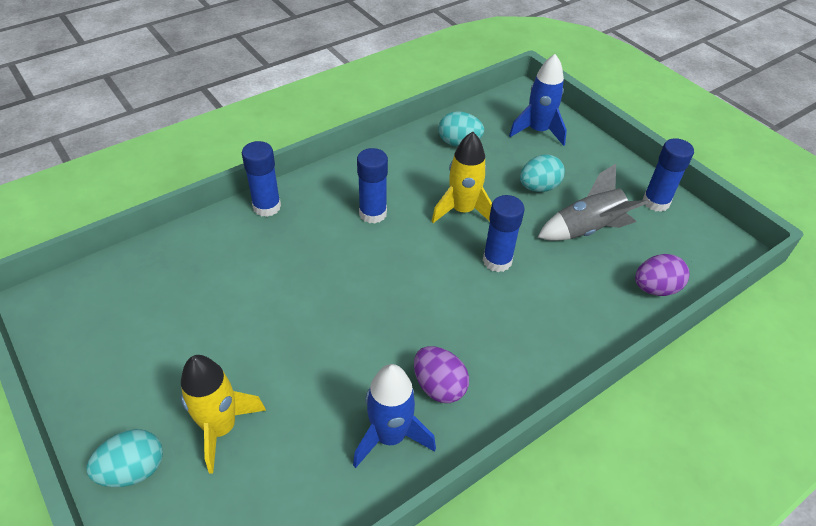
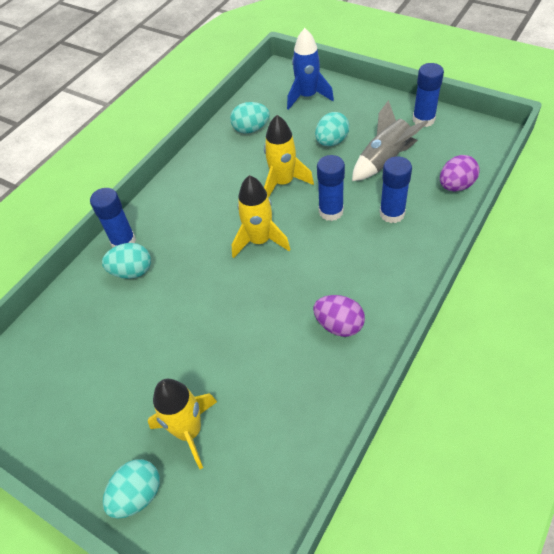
camera: 15 degrees left, 5 degrees up
(258, 240) = (132, 271): none -> turquoise egg
(373, 213) = (214, 213): blue glue stick -> blue glue stick (392, 213)
(390, 436) = (323, 378): blue rocket -> none
(404, 261) = (260, 241): none -> yellow rocket

